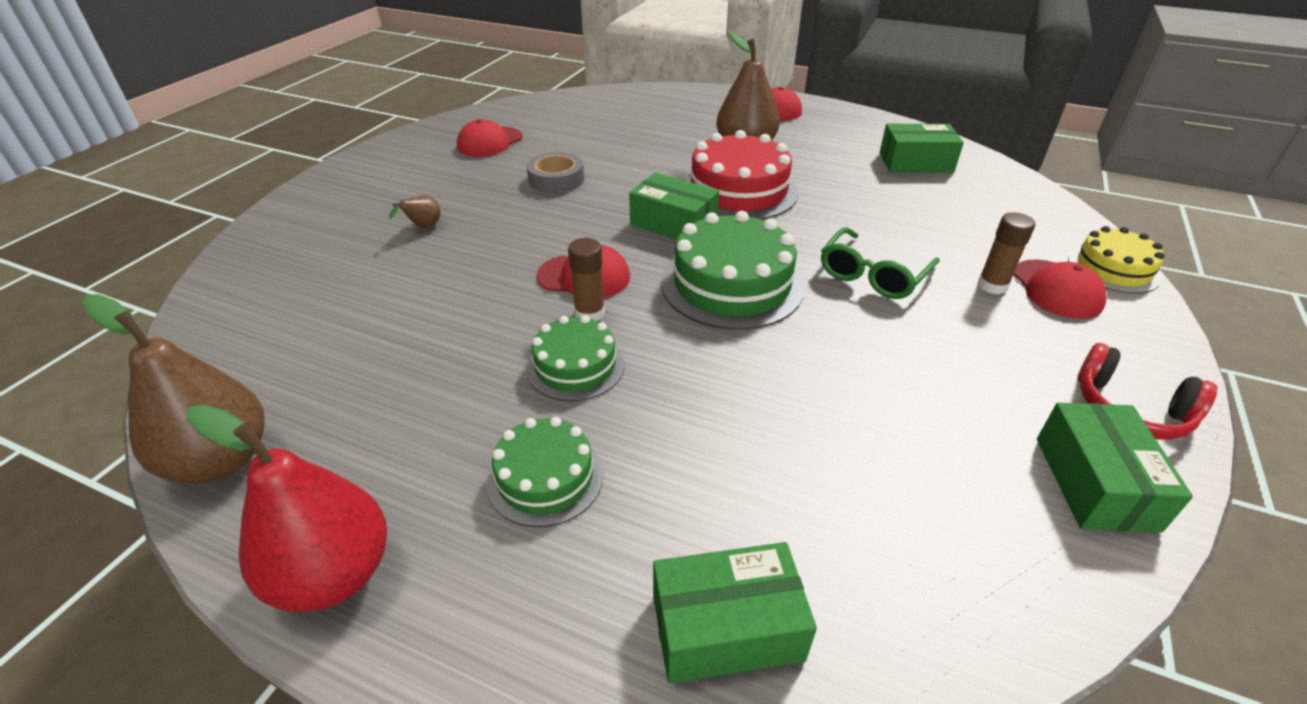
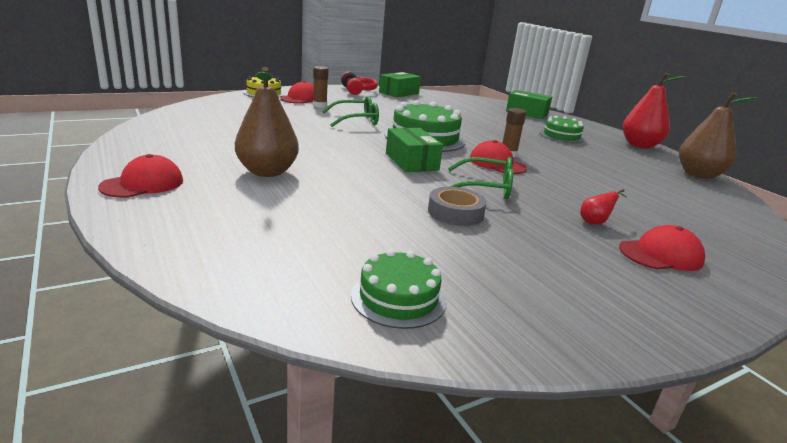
camera: 145 degrees left, 15 degrees down
(423, 227) = (595, 222): brown pear -> red pear
(489, 142) = (487, 279): red cap -> red cap (660, 254)
(558, 222) = (486, 188): none -> green glasses
(575, 366) = (530, 146): green cake -> green cake (398, 298)
(738, 191) = (338, 158): red cake -> none
(915, 162) = (199, 128): green box -> none

